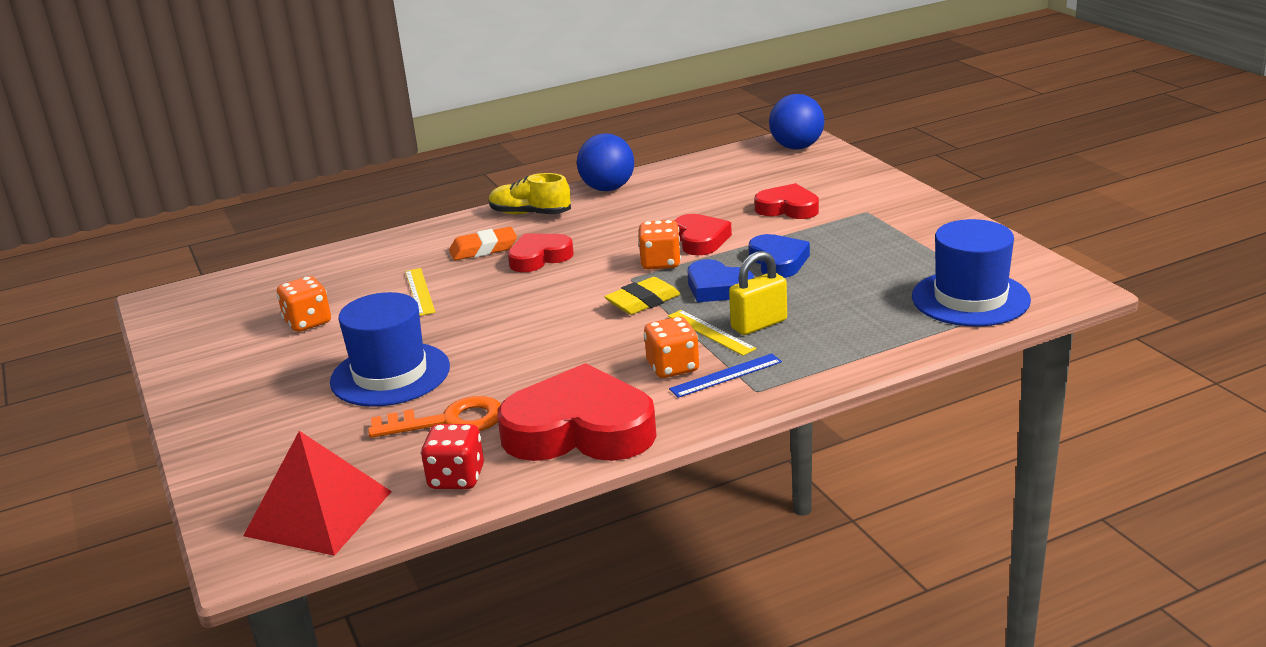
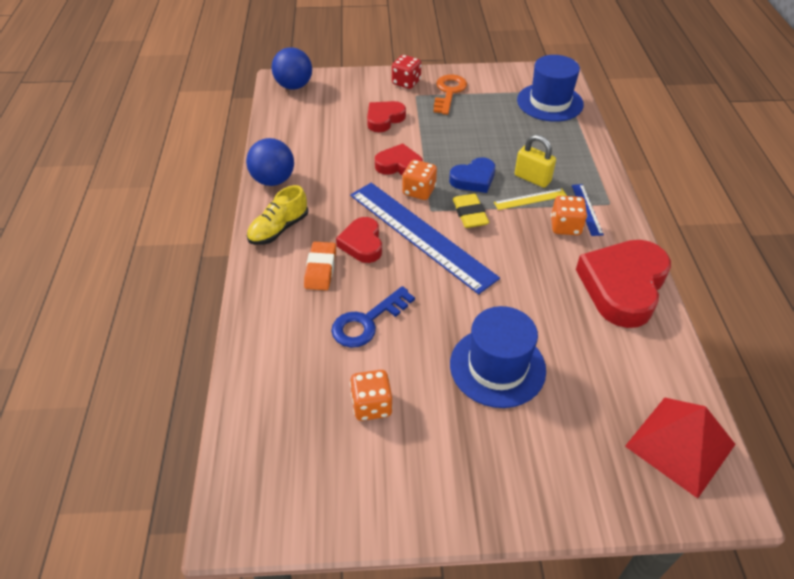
camera: 70 degrees left, 20 degrees up
(420, 291) = (367, 322): yellow ruler -> blue key
(448, 421) = (583, 347): orange key -> orange key (448, 92)
(456, 478) = (659, 359): red dice -> red dice (406, 82)
(579, 283) = (420, 235): none -> blue ruler
(759, 324) = (532, 178): yellow padlock -> yellow padlock turned 45 degrees counterclockwise
(778, 261) = (456, 146): blue heart -> none

